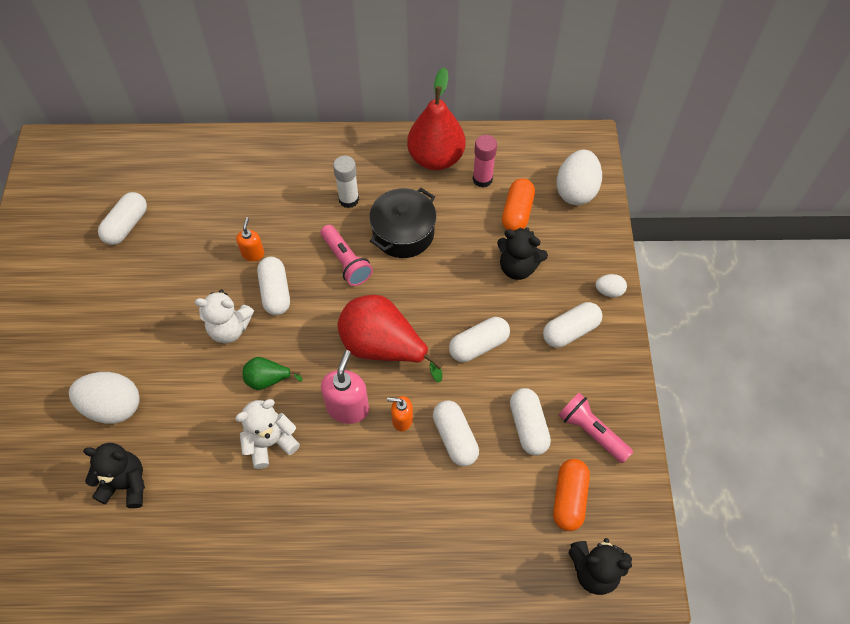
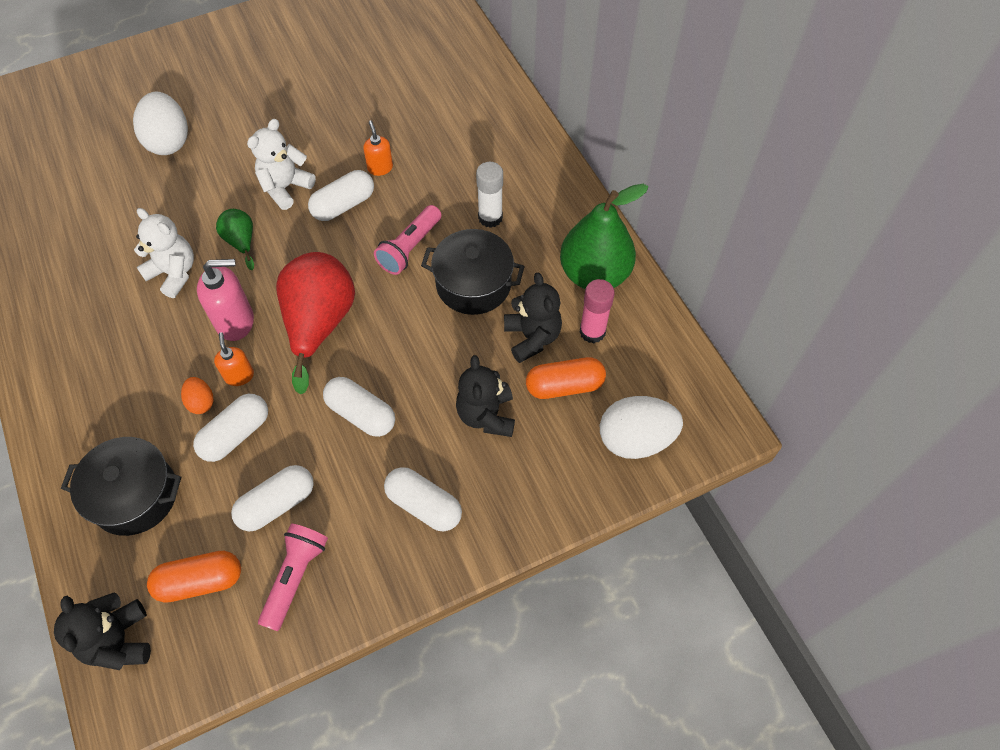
camera: 65 degrees right, 0 degrees up
(126, 225) = (363, 62): white capsule -> none
(126, 484) = (96, 185): black teddy bear -> black teddy bear (532, 337)
(229, 328) = (285, 187): white teddy bear -> white teddy bear turned 60 degrees clockwise
(253, 253) = (380, 168): orange soap dispenser -> orange soap dispenser turned 90 degrees counterclockwise
(412, 455) = (201, 402): none -> orange egg
(436, 158) = (594, 274): red pear -> green pear
(475, 528) = (135, 495): none -> black pot
(609, 291) = (502, 530): white egg -> none

